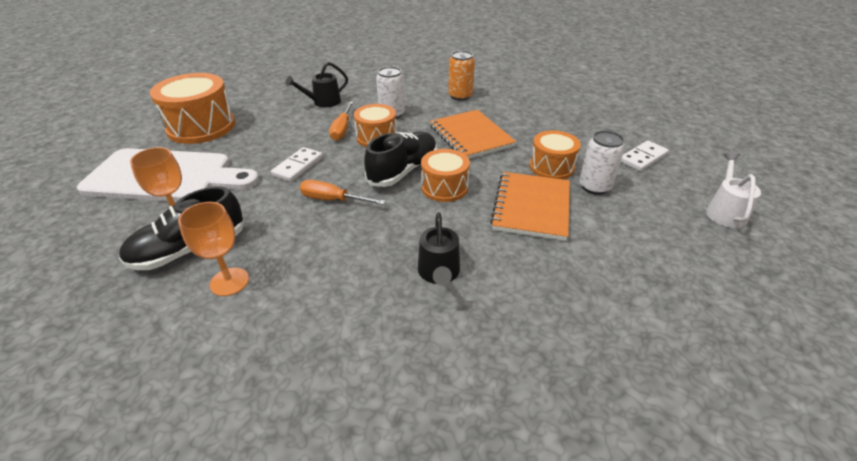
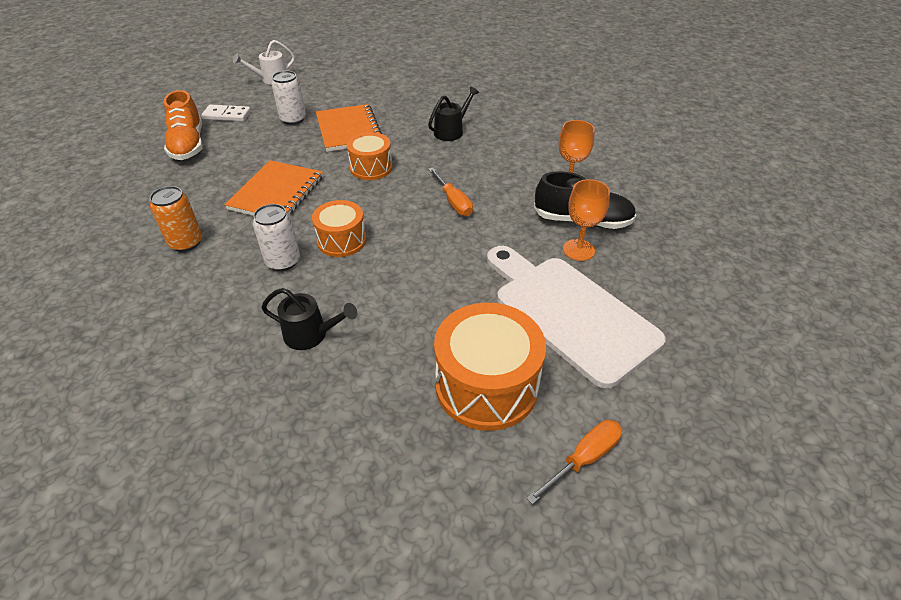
camera: 135 degrees left, 5 degrees up
(298, 166) = (444, 249): white domino -> none
(342, 129) = (354, 271): orange screwdriver -> orange screwdriver (584, 459)
(403, 171) = (375, 195): black shoe -> none
(531, 207) = (348, 130): orange notebook -> orange notebook turned 75 degrees counterclockwise
(551, 167) = (285, 141): orange drum -> none
(599, 127) = (188, 144): none -> orange shoe

